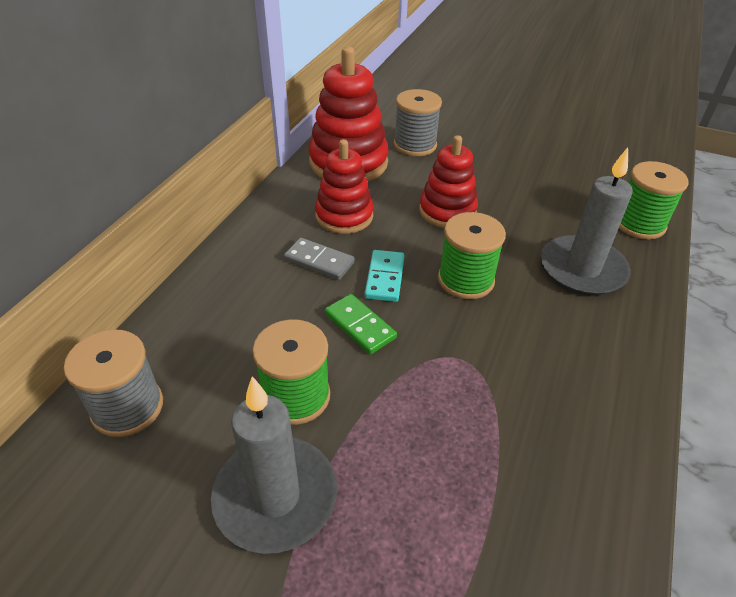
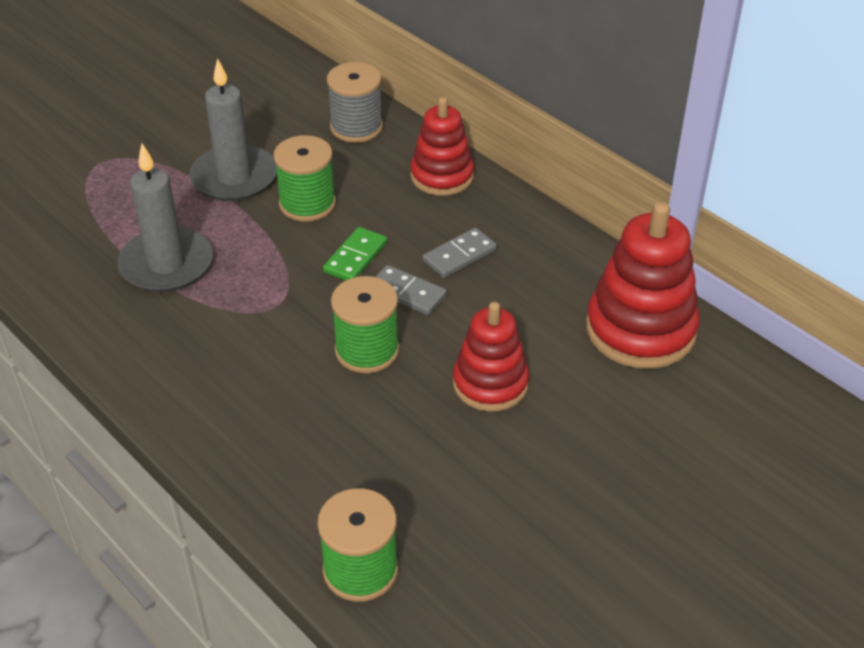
camera: 115 degrees right, 0 degrees up
(344, 216) = (526, 294): red stacking toy -> red stacking toy (442, 176)
(360, 326) = (355, 257): green domino -> green domino turned 45 degrees counterclockwise
(384, 278) = (407, 293): turquoise domino -> grey domino
(415, 145) = (662, 412): grey spool -> none
(582, 269) = (321, 456): grey candle -> grey candle (166, 264)

